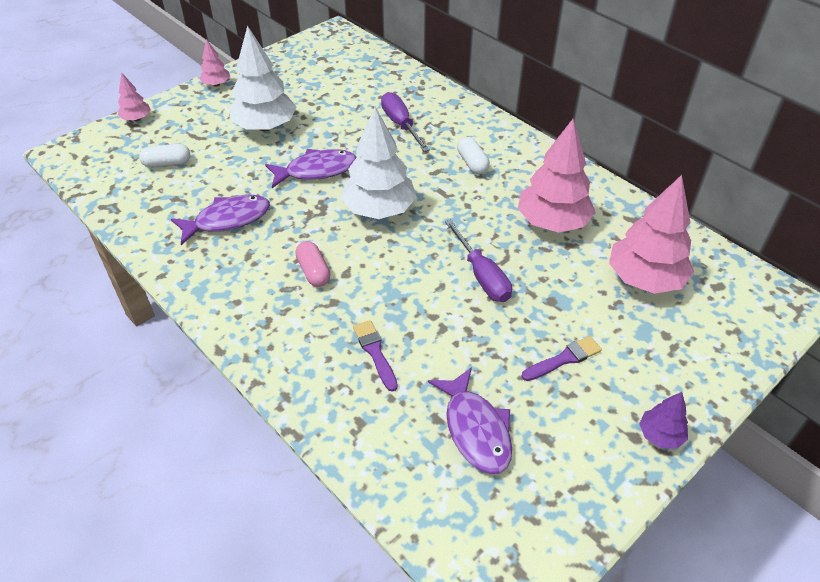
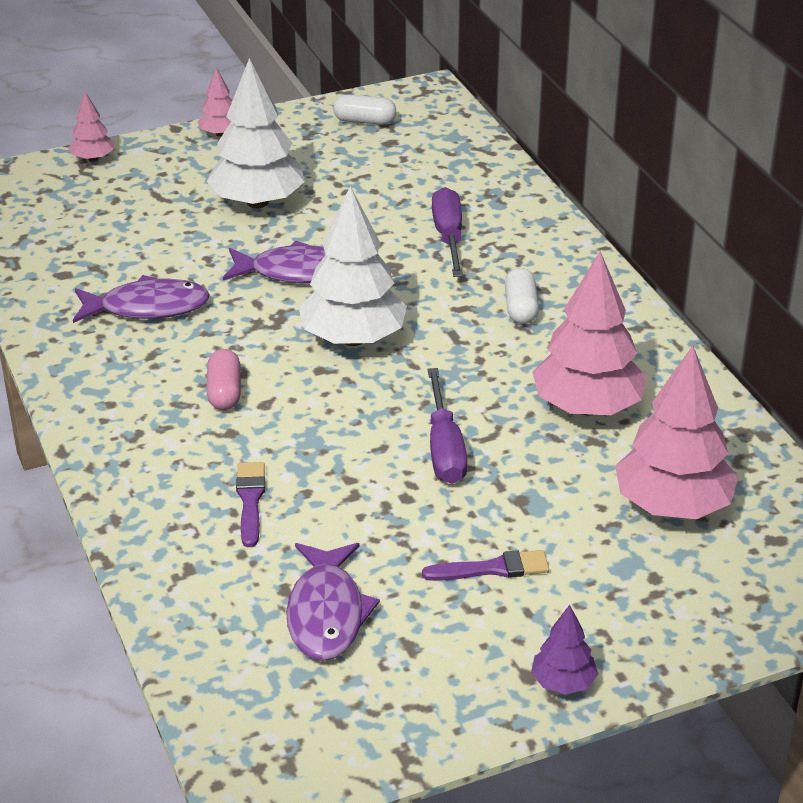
camera: 20 degrees right, 10 degrees down
(167, 163) = (105, 223): white capsule -> white capsule (364, 121)

